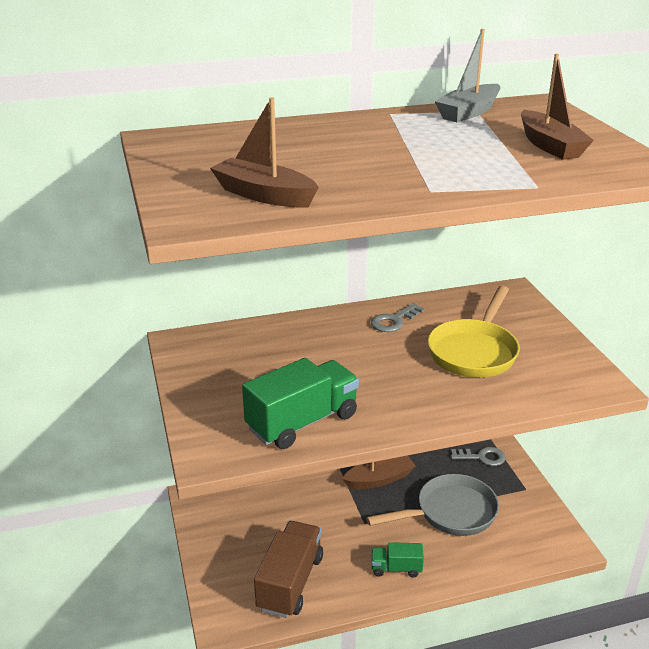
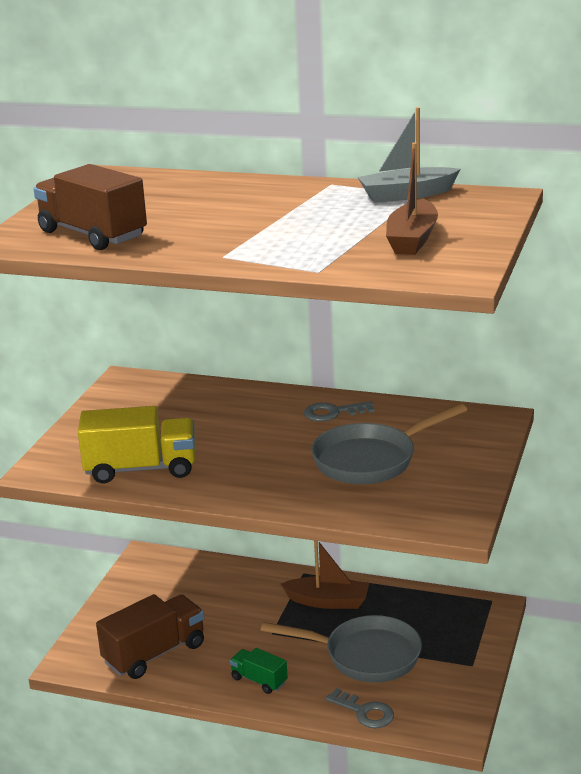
camera: 35 degrees right, 5 degrees down
(264, 195) = (93, 234): brown boat -> brown truck
(302, 422) = (141, 469): green truck -> yellow truck
(474, 351) = (371, 460): yellow pan -> grey pan
(482, 457) = (459, 620): grey key -> grey key (364, 712)

